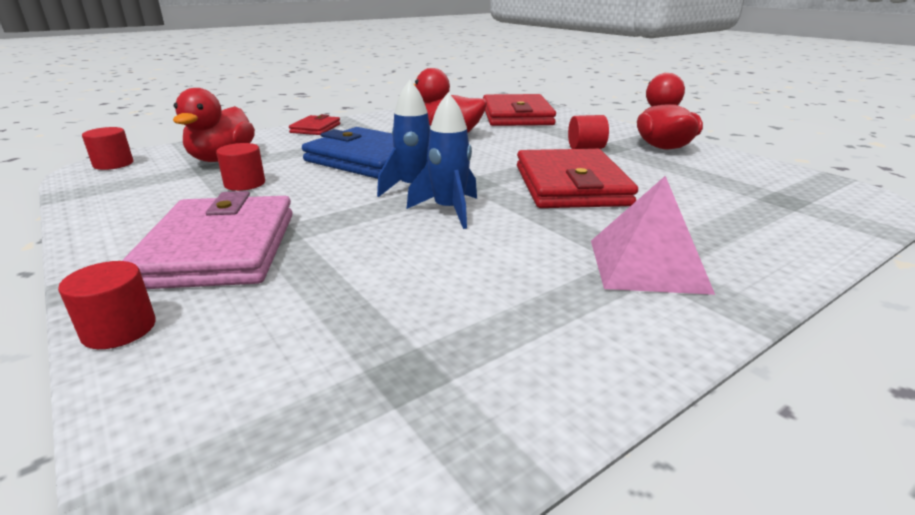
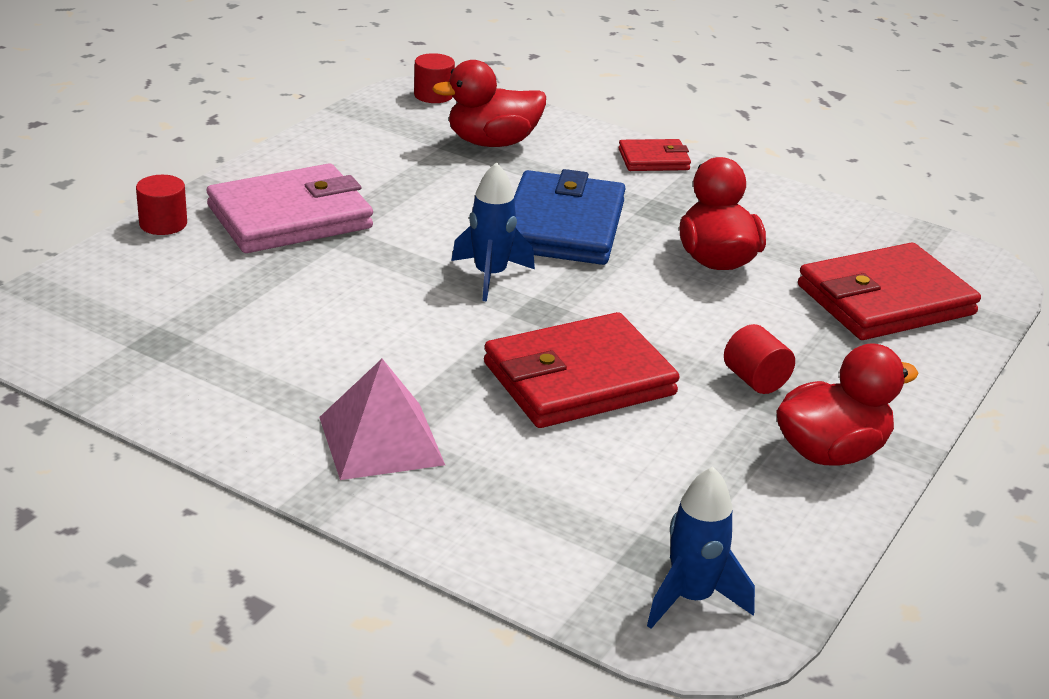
camera: 65 degrees right, 5 degrees up
(245, 184) = (433, 179): red cylinder -> none
(449, 211) = (441, 309): blue rocket -> blue rocket (691, 598)

